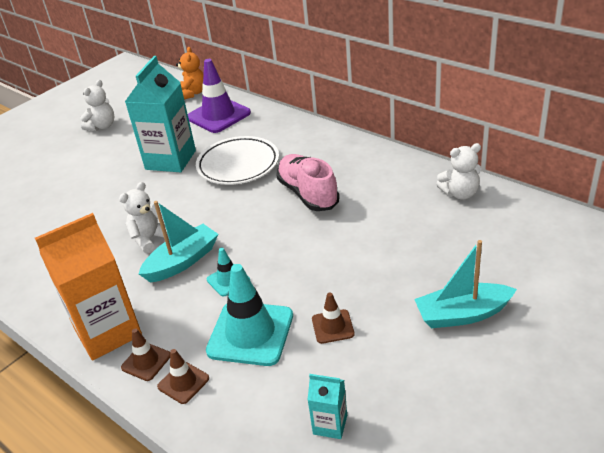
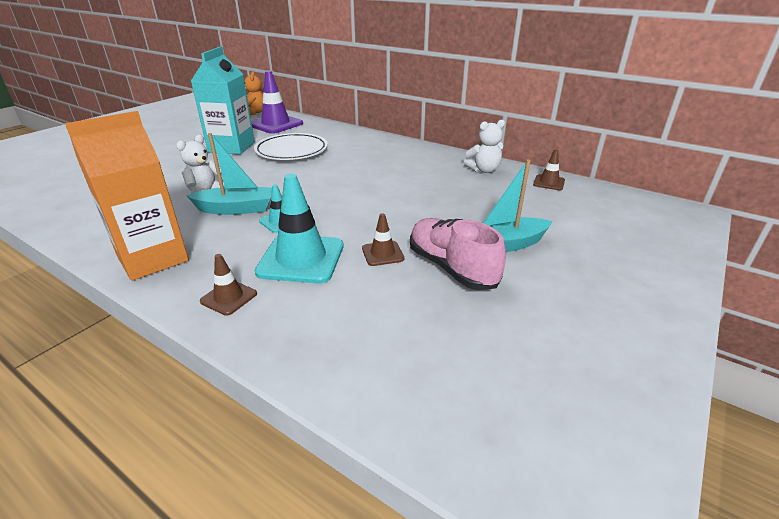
camera: 10 degrees left, 5 degrees down
(102, 126) = (173, 128): white teddy bear -> none
(146, 361) = (190, 281): brown traffic cone -> brown traffic cone (549, 182)
(182, 261) = (236, 209): turquoise boat -> turquoise boat turned 45 degrees clockwise
(308, 194) = (353, 168): pink shoe -> pink shoe (451, 268)
(330, 424) = (386, 330): turquoise carton -> none

